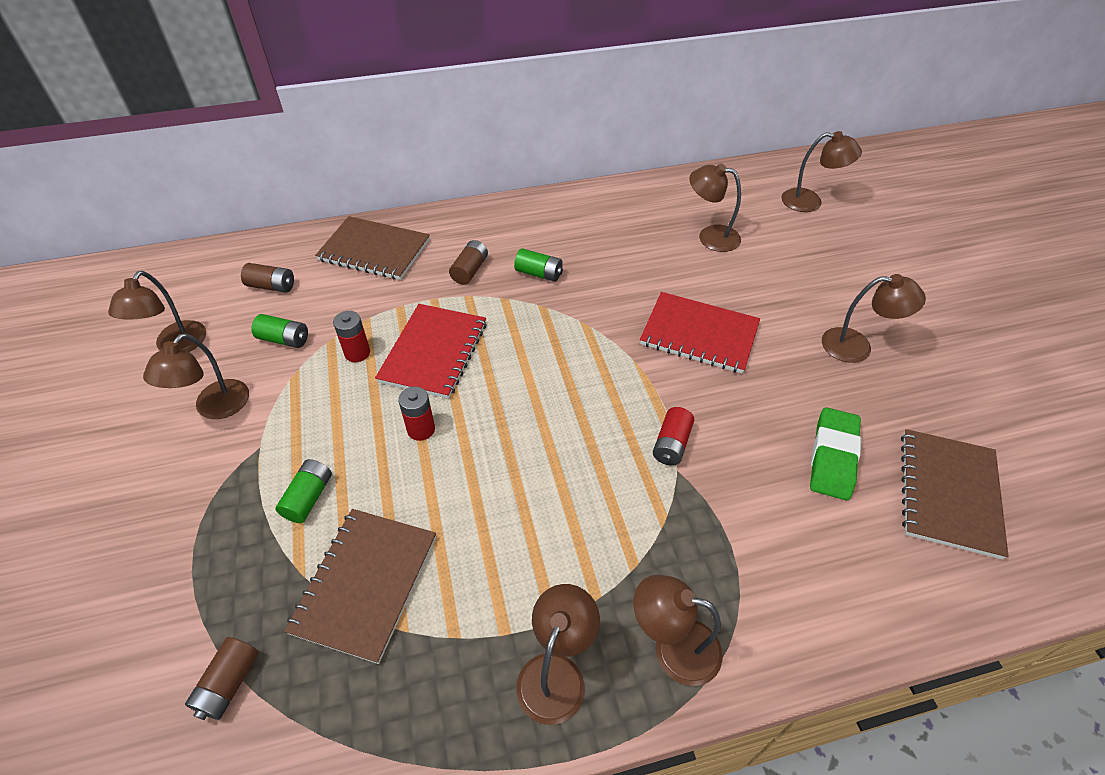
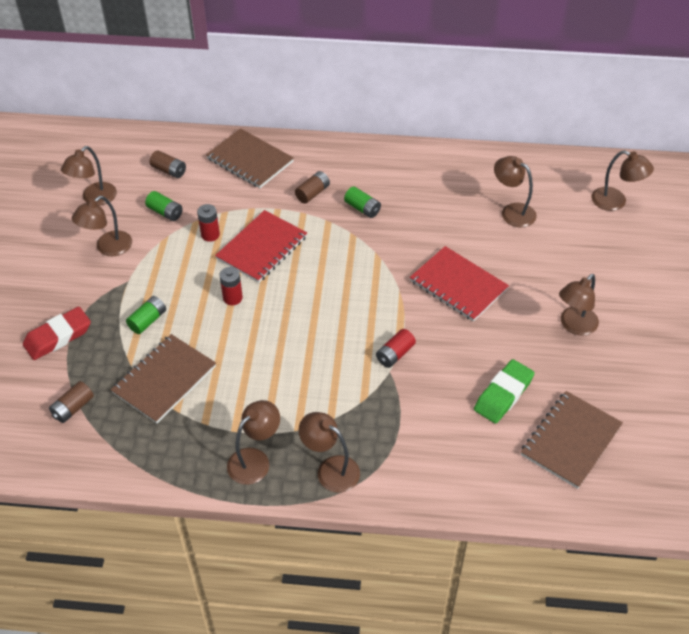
camera: 20 degrees right, 0 degrees up
(171, 566) = (58, 337): none -> red eraser
(857, 346) = (574, 326): brown lamp -> brown lamp turned 105 degrees clockwise

